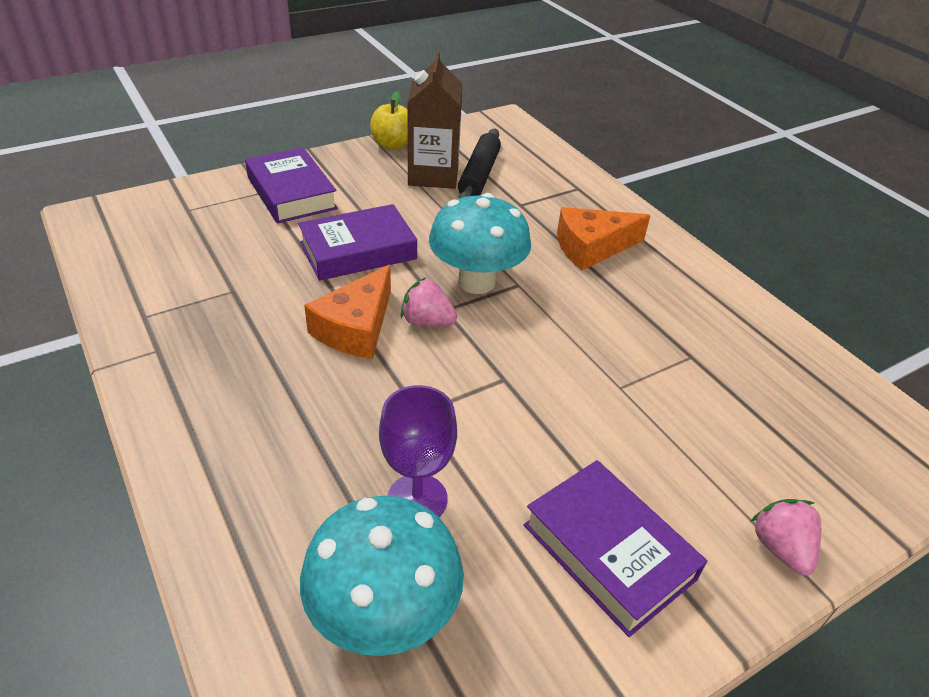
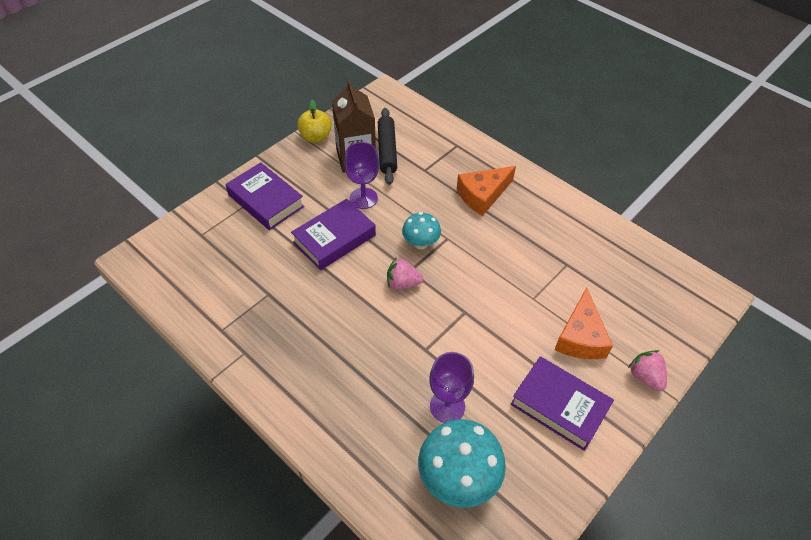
camera: 15 degrees left, 10 degrees up
(356, 328) = (361, 300): orange cheese -> orange cheese (580, 337)
(421, 217) = (363, 198): none -> purple goblet
(476, 282) = (420, 243): turquoise mushroom -> turquoise mushroom, size x0.59

